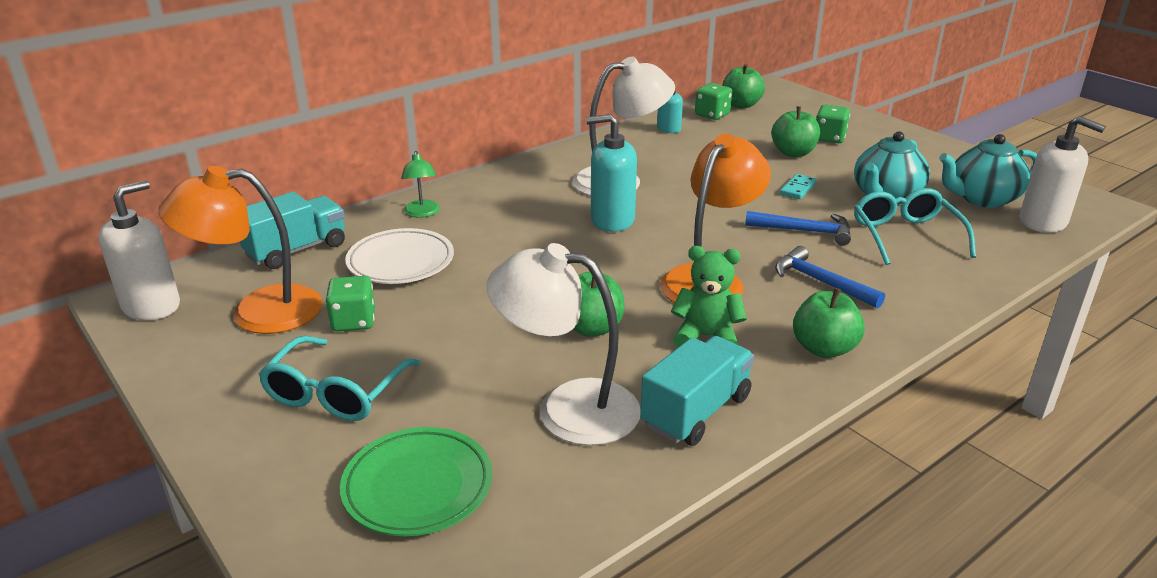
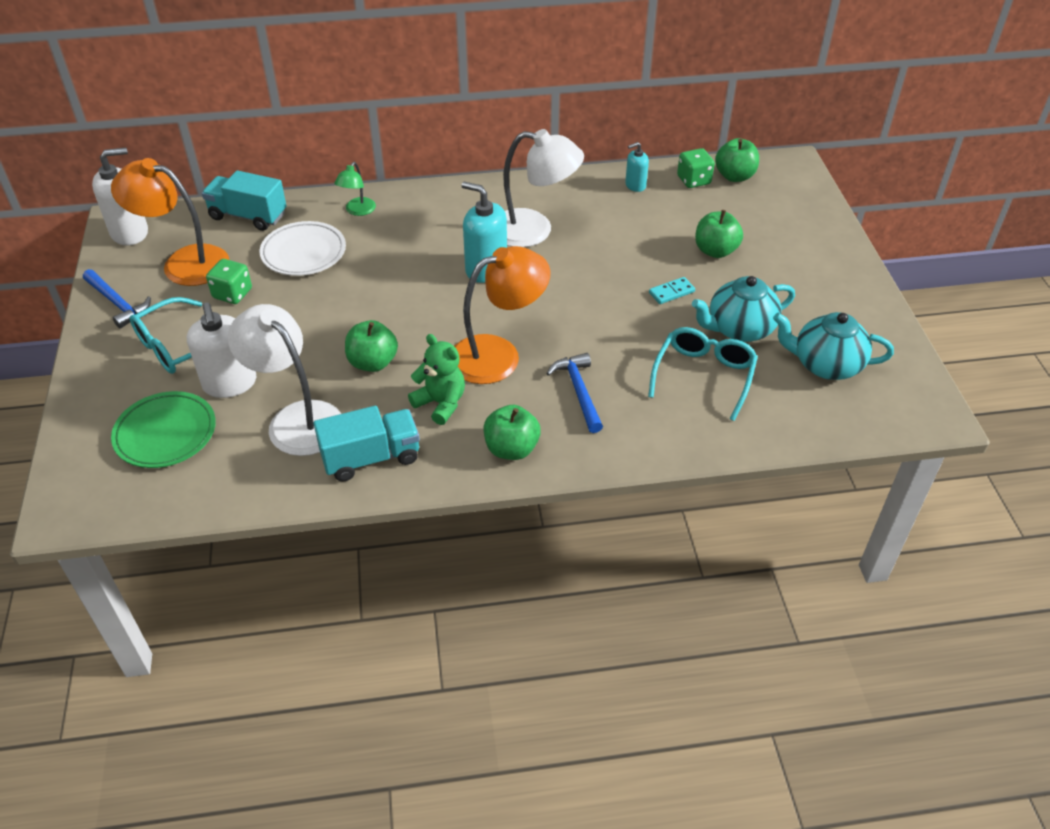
camera: 30 degrees right, 15 degrees up
(296, 250) = (248, 216): turquoise truck -> turquoise truck turned 150 degrees counterclockwise
(804, 231) = (624, 338): blue hammer -> blue hammer (118, 303)
(829, 138) = (770, 245): green dice -> none
(1043, 222) = (849, 411): white soap dispenser -> white soap dispenser (230, 383)

